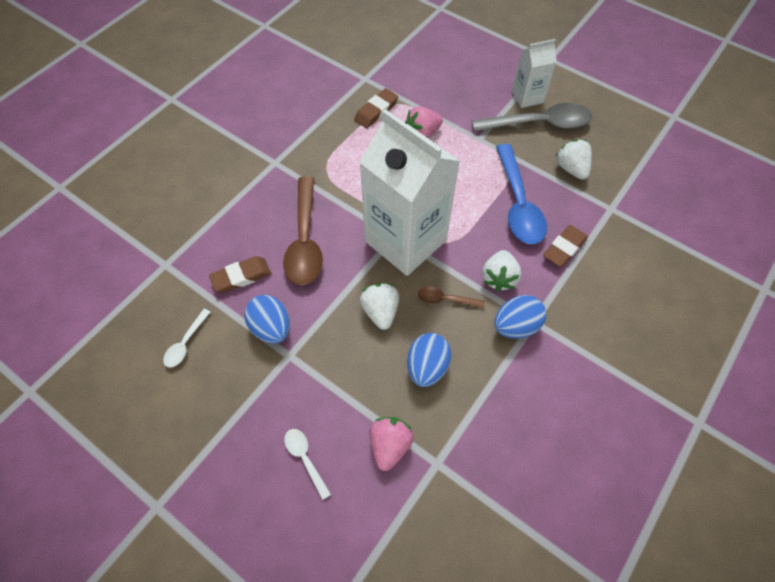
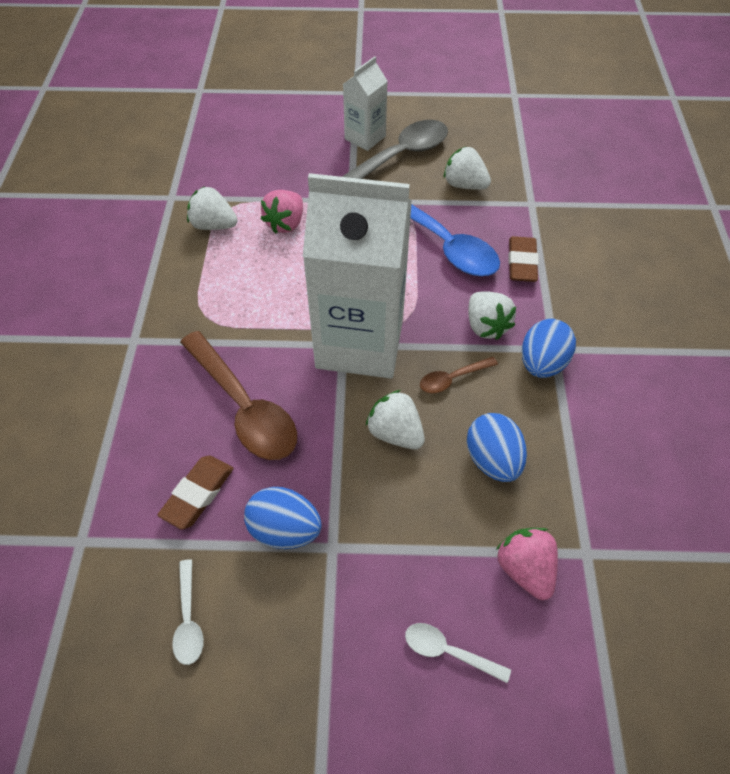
camera: 35 degrees left, 5 degrees down
(376, 111) = (214, 225): brown eraser -> white strawberry

